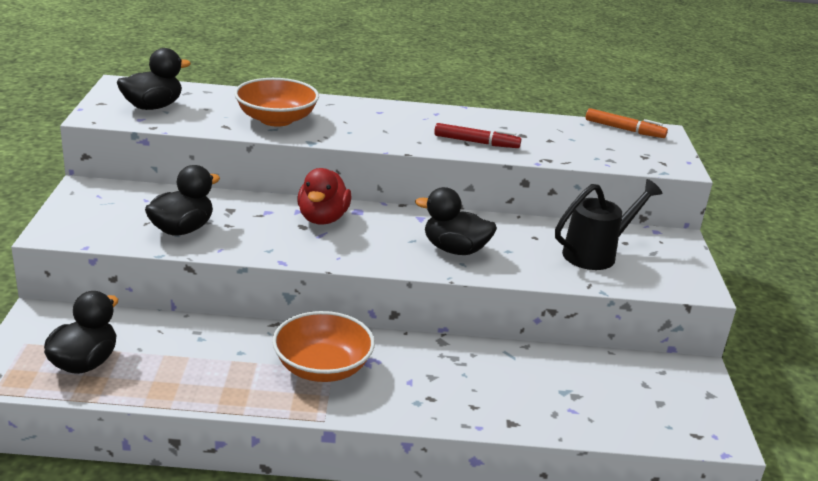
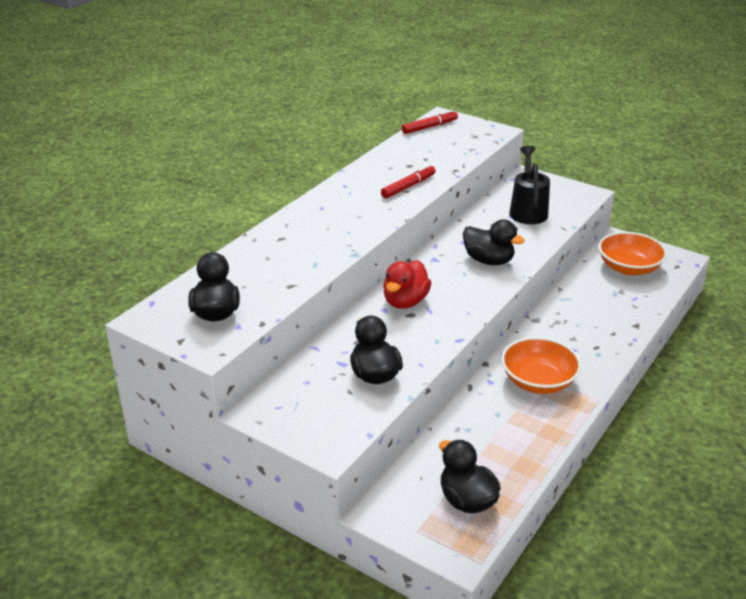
camera: 55 degrees left, 5 degrees up
(276, 119) = (297, 258): orange bowl -> orange bowl (629, 268)
(322, 218) = (405, 302): red duck -> red duck turned 75 degrees clockwise
(455, 249) = (488, 261): black duck -> black duck turned 105 degrees counterclockwise
(624, 129) = (429, 127): orange marker -> red marker

